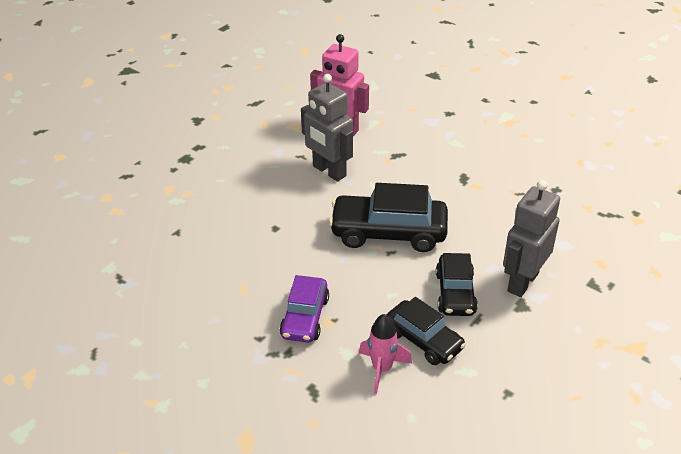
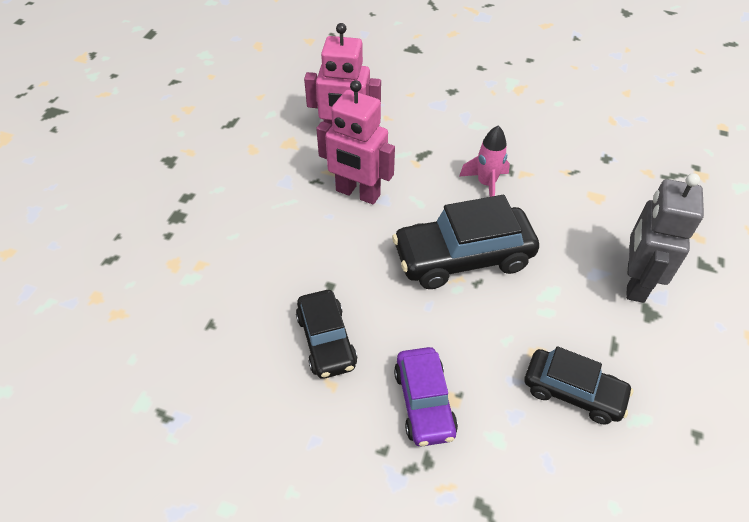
camera: 20 degrees left, 10 degrees up
(329, 171) = (357, 193): grey robot -> pink robot
(382, 369) = (547, 448): pink rocket -> pink rocket (486, 184)
(455, 293) = (574, 317): black car -> black car (326, 341)

